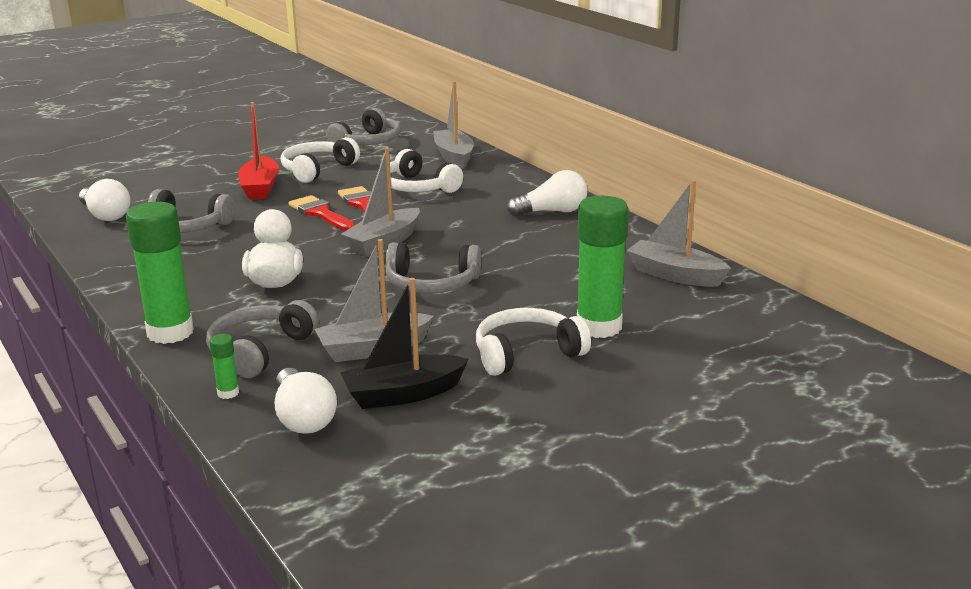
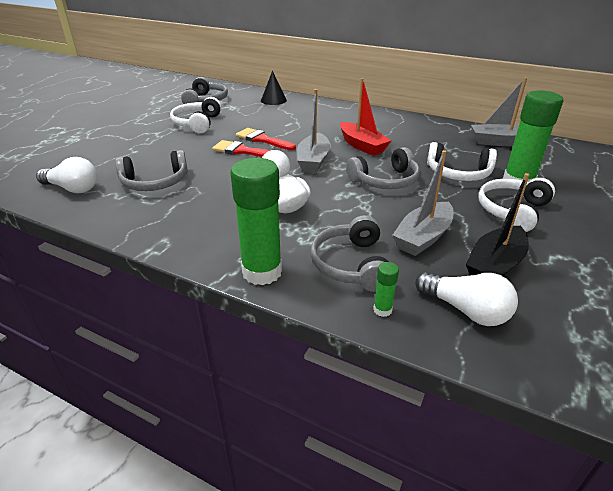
camera: 30 degrees left, 10 degrees up
(260, 188) = (173, 143): red boat -> red boat (362, 146)
(417, 187) = (280, 122): white headphones -> white headphones (458, 173)
(454, 157) = (273, 100): grey boat -> black cone
(552, 212) = (380, 121): white light bulb -> none

